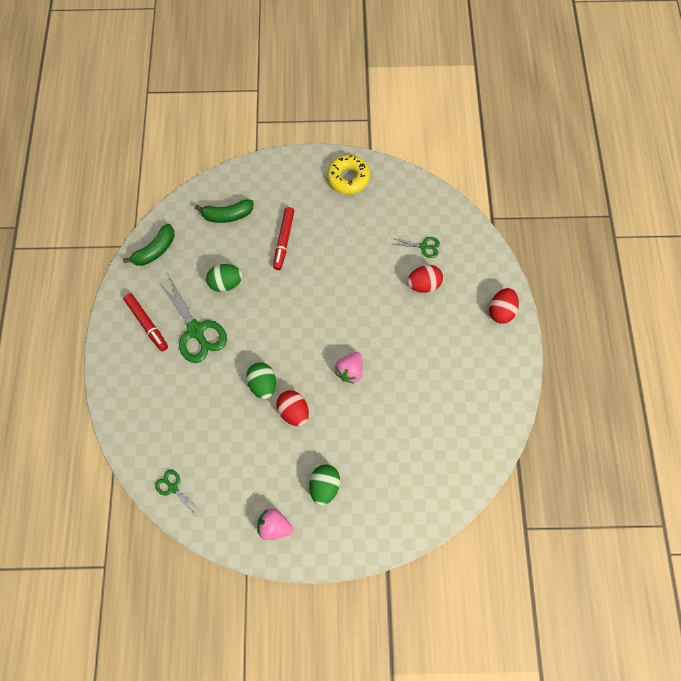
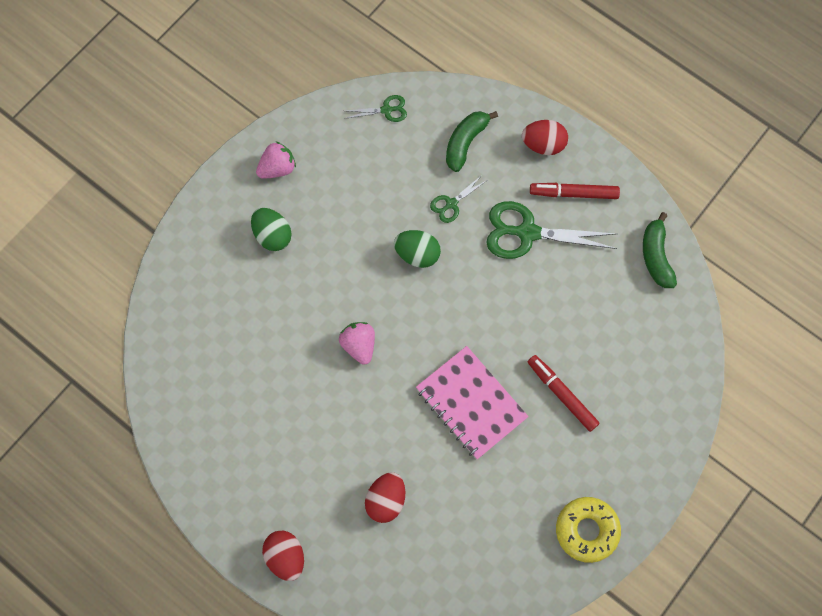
camera: 130 degrees right, 0 degrees up
(226, 283) = (558, 299): green egg -> none
(227, 215) = (643, 359): green banana -> green banana (465, 142)
(294, 411) = (365, 262): red egg -> red egg (543, 145)
(330, 282) = (471, 403): none -> pink notebook
(423, 246) = (429, 541): green scissors -> green scissors (451, 204)

